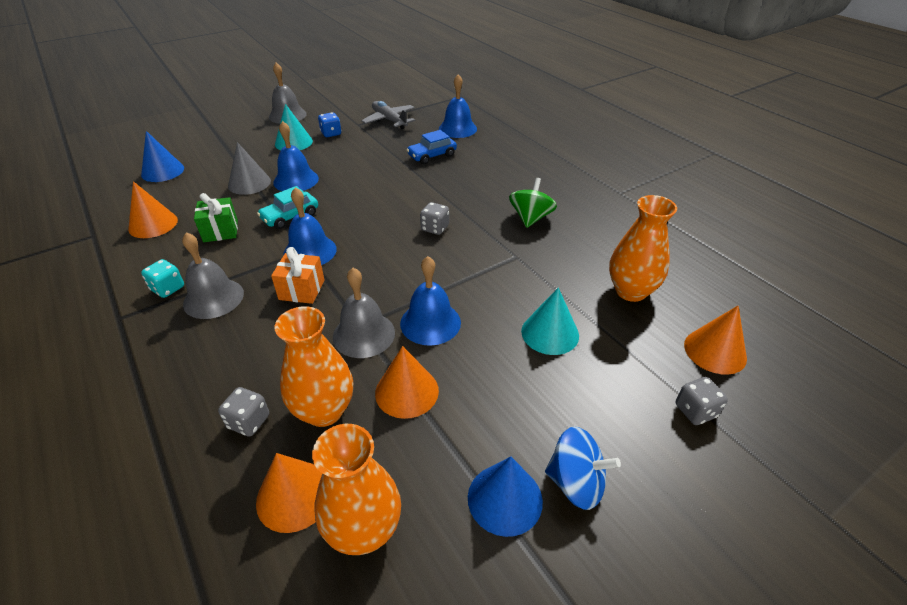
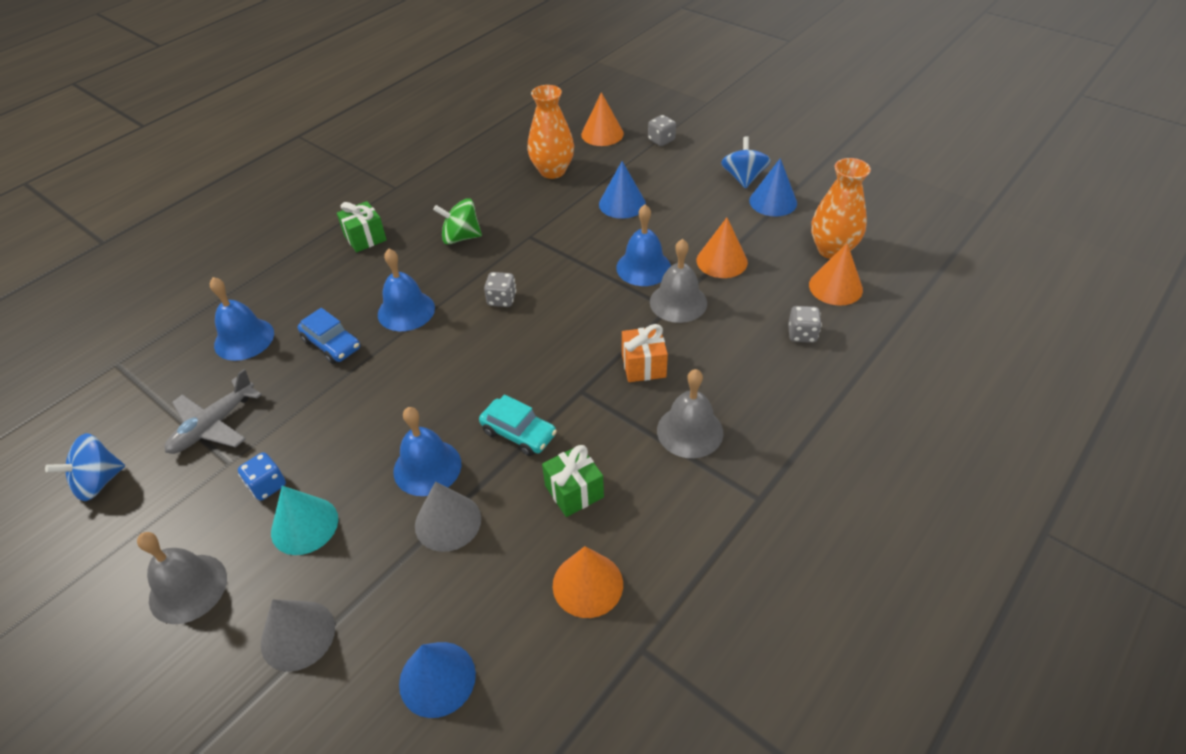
camera: 105 degrees left, 5 degrees up
(168, 288) = (696, 482): turquoise dice -> none
(231, 139) = (298, 635): none -> grey cone
(310, 251) = (580, 385): blue bell -> blue bell (406, 311)
(324, 411) = (765, 297): orange vase -> none
(374, 95) = (99, 482): none -> blue spinning top
(548, 174) = (365, 238): none -> green gift
(550, 333) = (622, 204): turquoise cone -> blue cone

